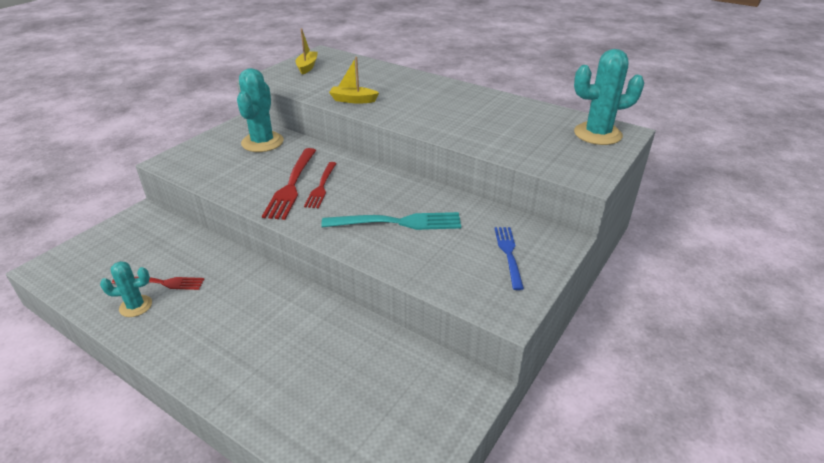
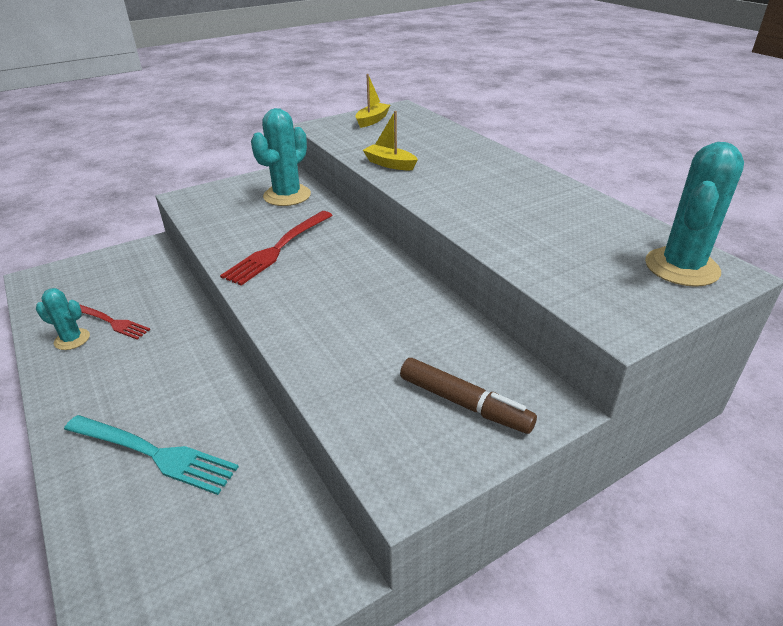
camera: 25 degrees right, 0 degrees up
(321, 186) = (307, 257): red fork -> none
(397, 222) = (357, 321): turquoise fork -> turquoise fork (154, 453)
(508, 254) = (464, 403): blue fork -> brown marker
(597, 134) = (681, 267): turquoise cactus -> turquoise cactus turned 75 degrees counterclockwise

